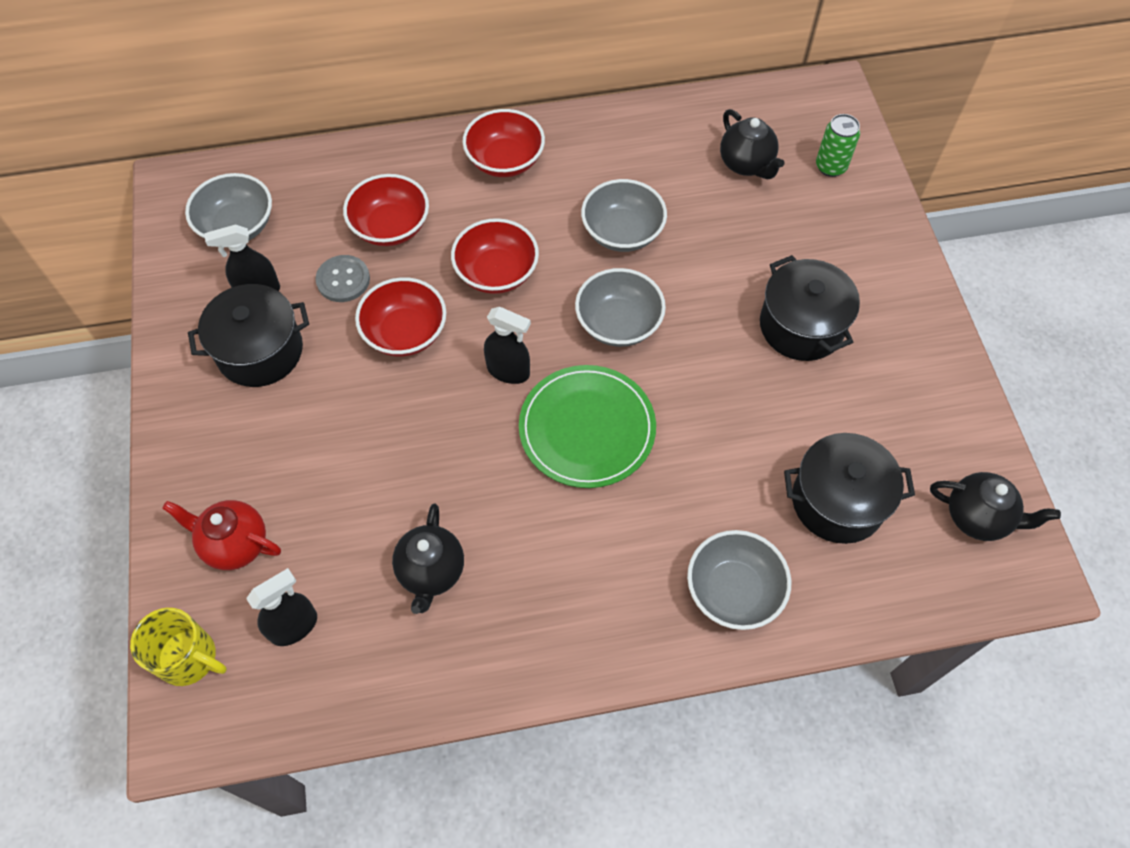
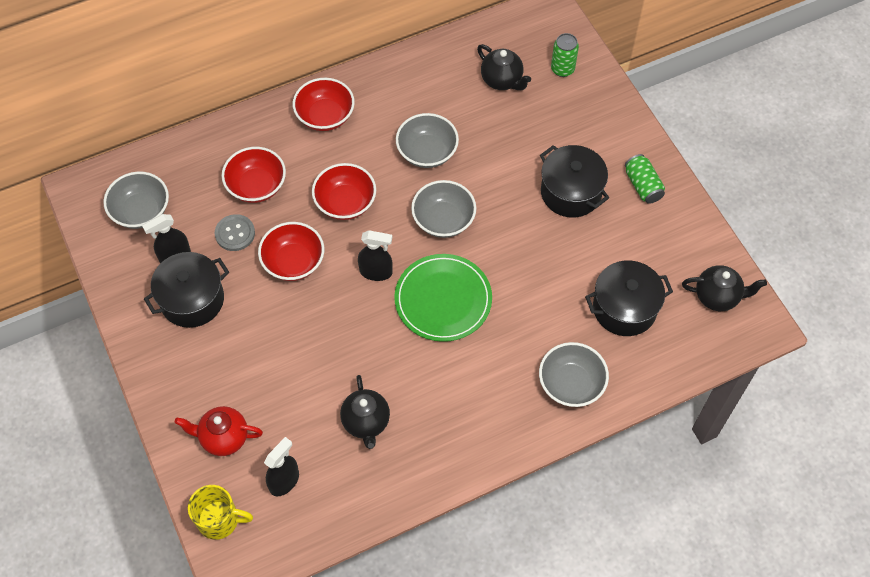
camera: 15 degrees left, 0 degrees up
(904, 339) = (642, 185): none -> green can

